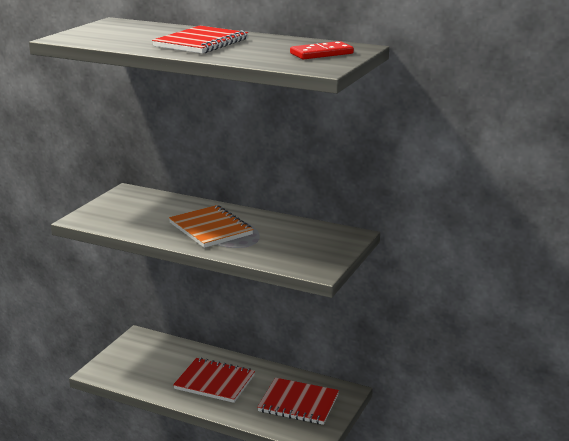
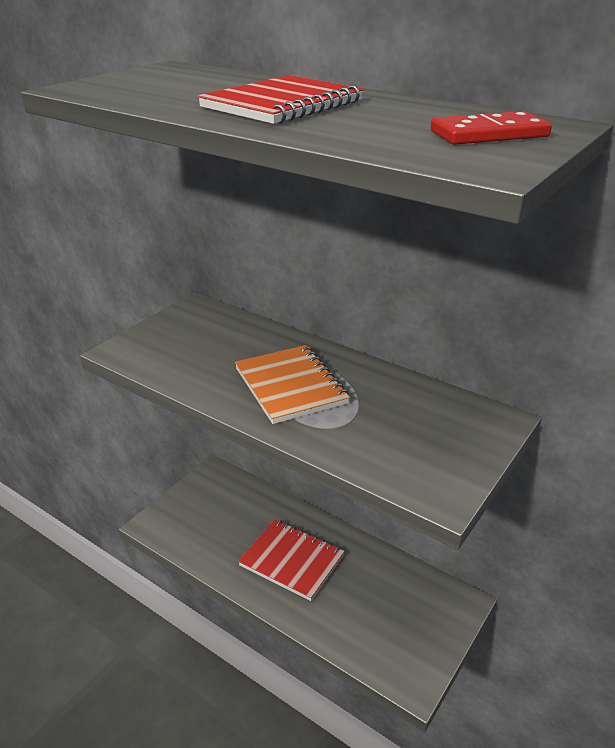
camera: 10 degrees right, 10 degrees up
(298, 403) = (395, 614): red notebook -> none

